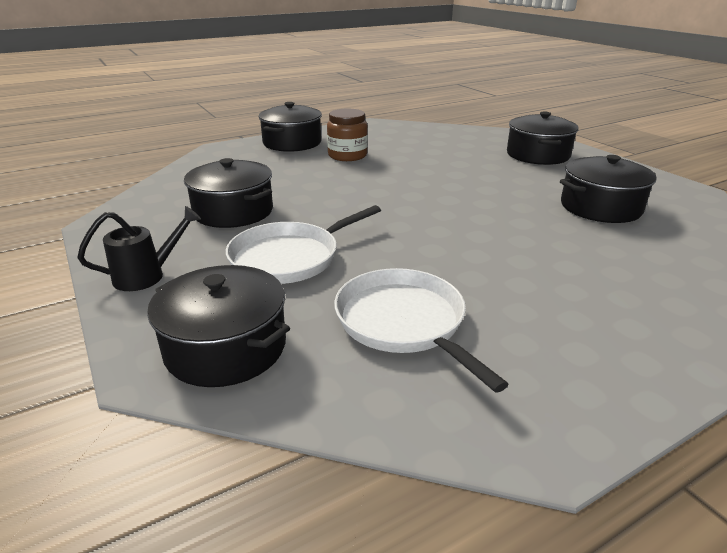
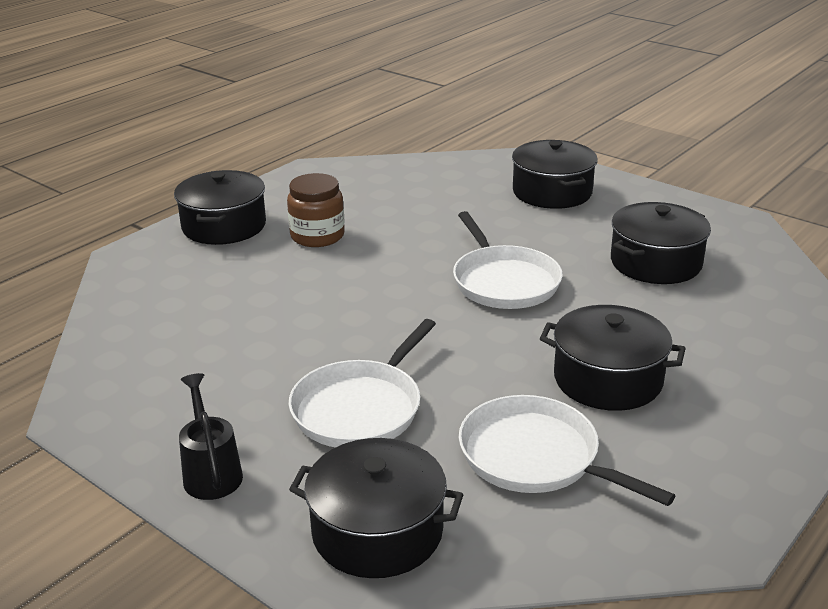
camera: 20 degrees left, 0 degrees up
(146, 276) = (211, 472): black watering can -> black watering can turned 60 degrees counterclockwise
(233, 211) = (238, 358): black pot -> black pot (608, 379)
(463, 200) = (504, 282): none -> white pan

